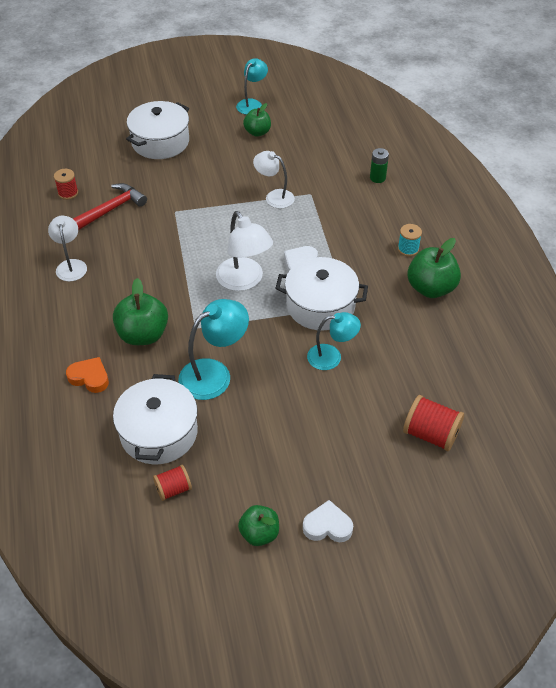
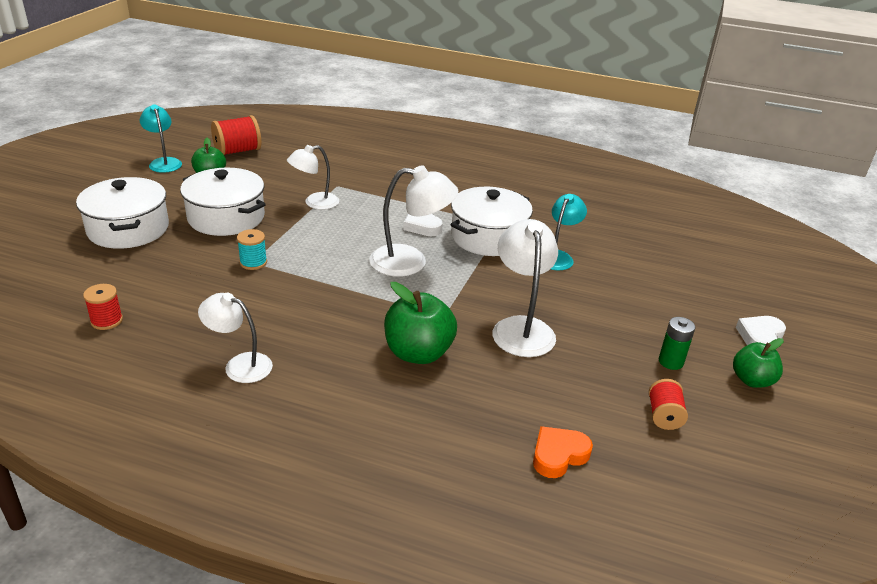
camera: 60 degrees left, 15 degrees down
(89, 377) = (447, 418): orange heart -> orange heart (558, 455)
(111, 209) = (186, 300): red hammer -> none
(159, 432) = (576, 396): white pot -> white pot (226, 217)
(214, 374) = (521, 328): turquoise lamp -> white lamp
(377, 178) = (362, 152): green battery -> green battery (670, 362)
(408, 249) = (465, 174): turquoise spool -> turquoise spool (253, 262)
(431, 288) = (521, 184): green apple -> none
(431, 434) = (684, 248): red spool -> red spool (238, 151)

